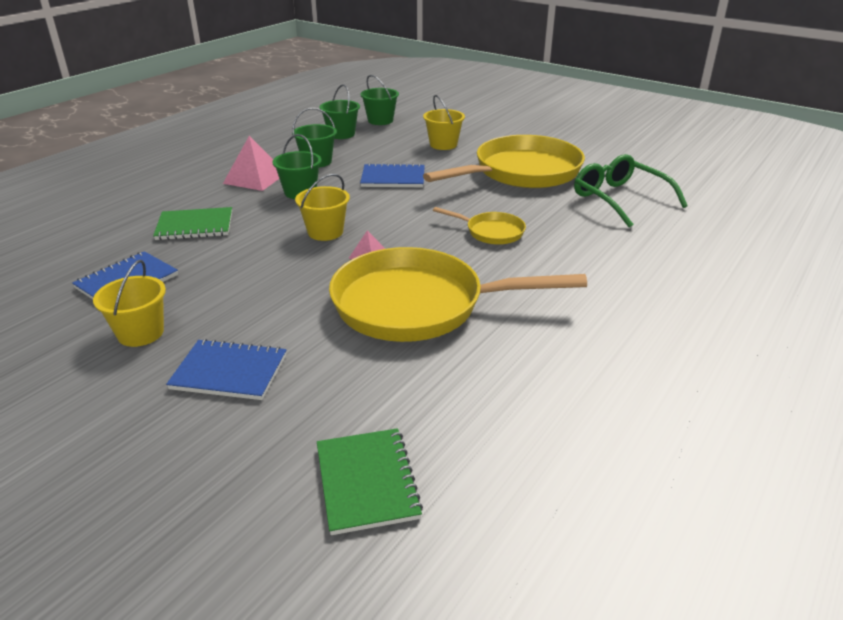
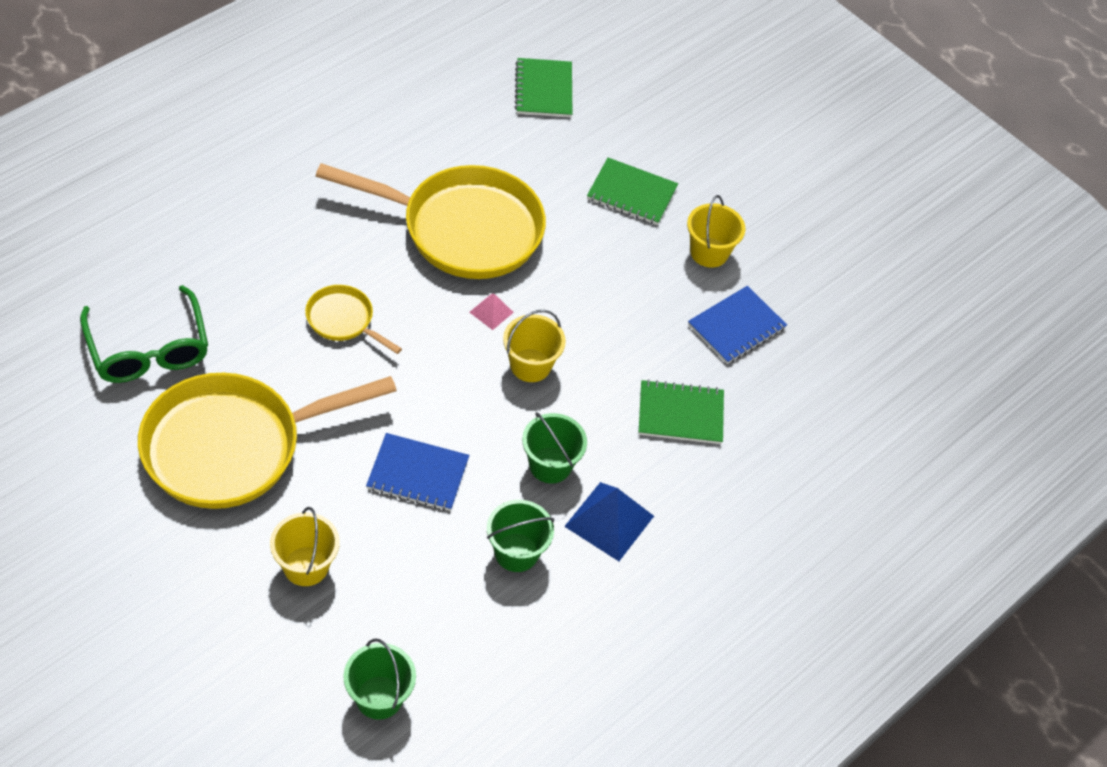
camera: 175 degrees left, 20 degrees up
(229, 372) = (631, 193): blue notebook -> green notebook
(255, 178) = (609, 521): pink pyramid -> blue pyramid
(341, 134) = (461, 650): green bucket -> none

